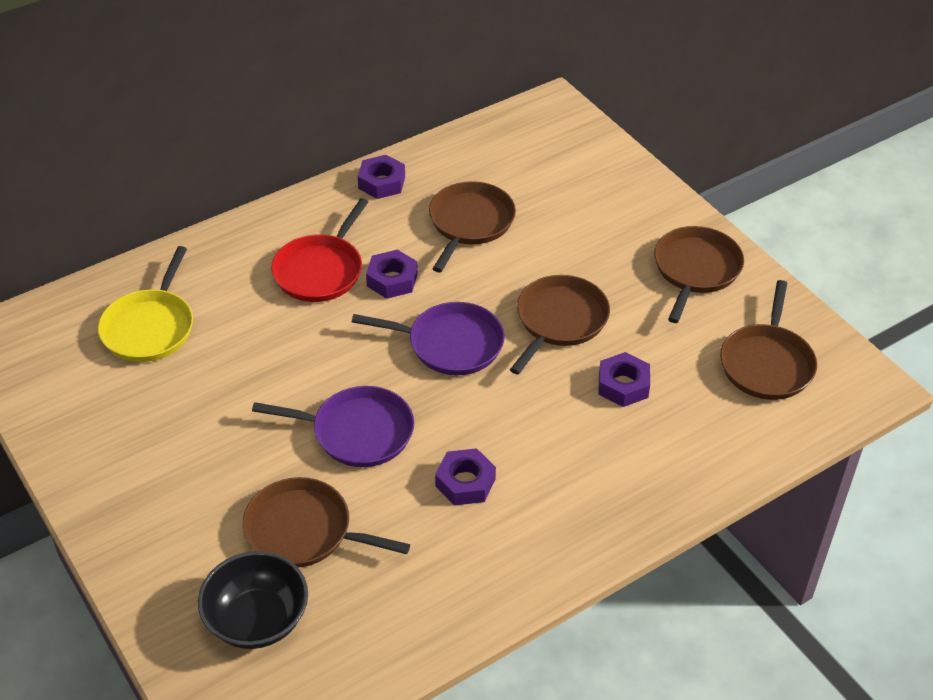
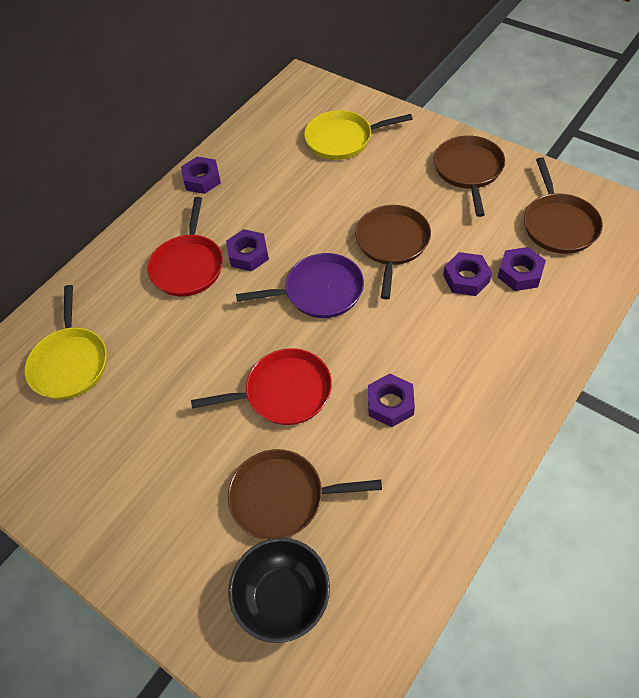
camera: 15 degrees left, 10 degrees up
(358, 432) = (284, 392): purple pan -> red pan
(470, 223) = (285, 189): brown pan -> none
(566, 188) = (342, 139): none -> yellow pan
(688, 400) = (520, 273): none -> purple nut

